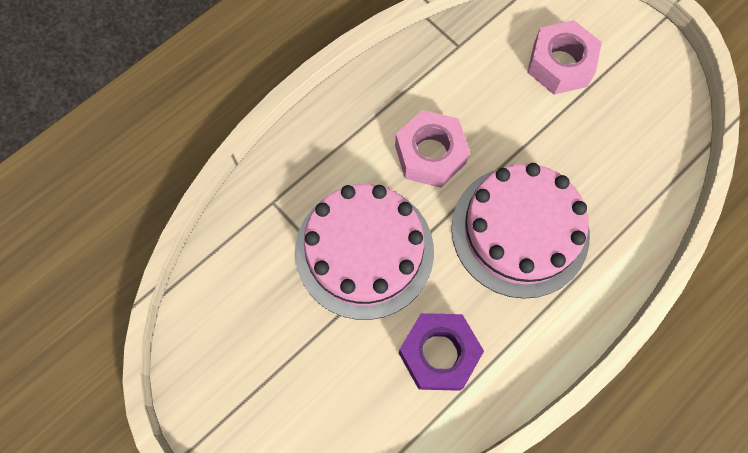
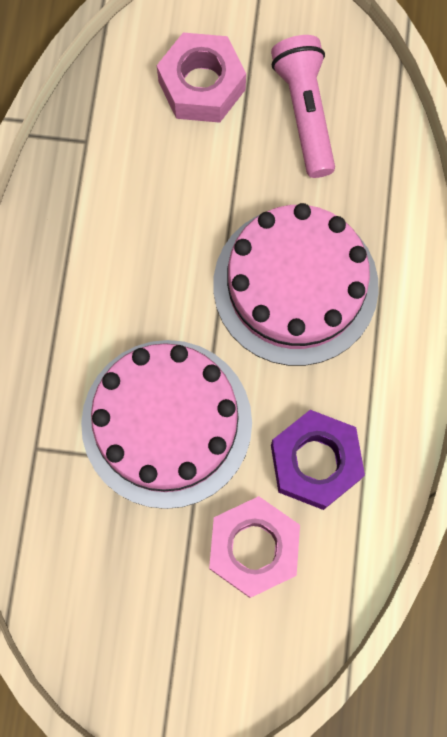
camera: 40 degrees left, 5 degrees up
(430, 154) = (150, 277): pink nut -> pink nut (253, 548)
(616, 128) = (305, 113): none -> pink flashlight

